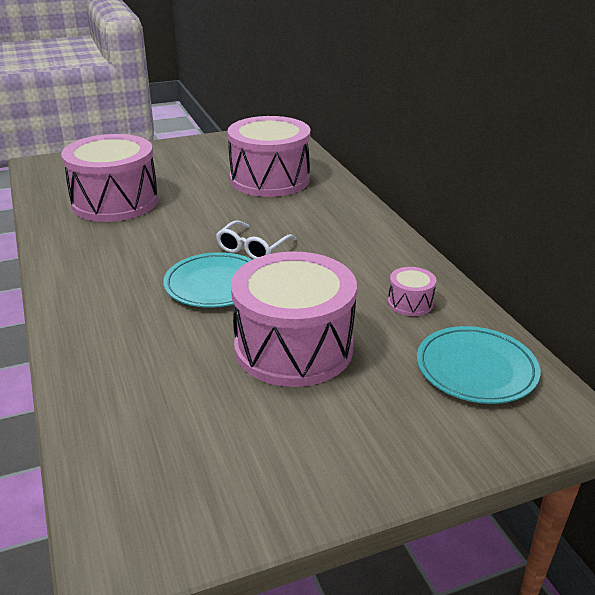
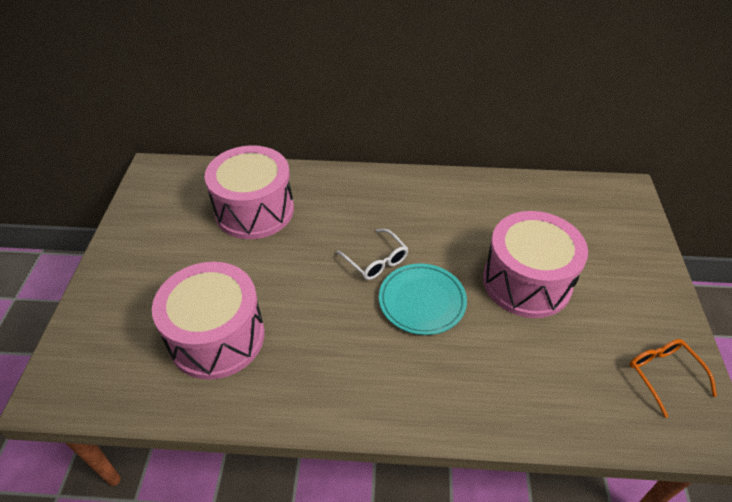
camera: 65 degrees left, 15 degrees up
(202, 491) = (663, 374): none -> orange glasses
(410, 303) = (496, 205): pink drum -> none
(476, 369) = (577, 207): turquoise plate -> none

